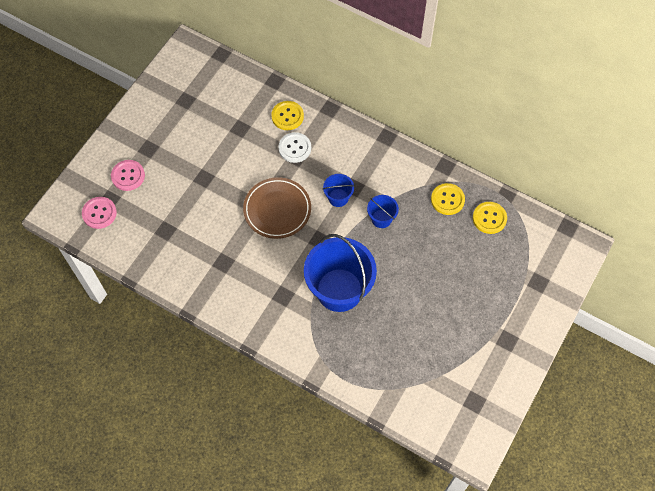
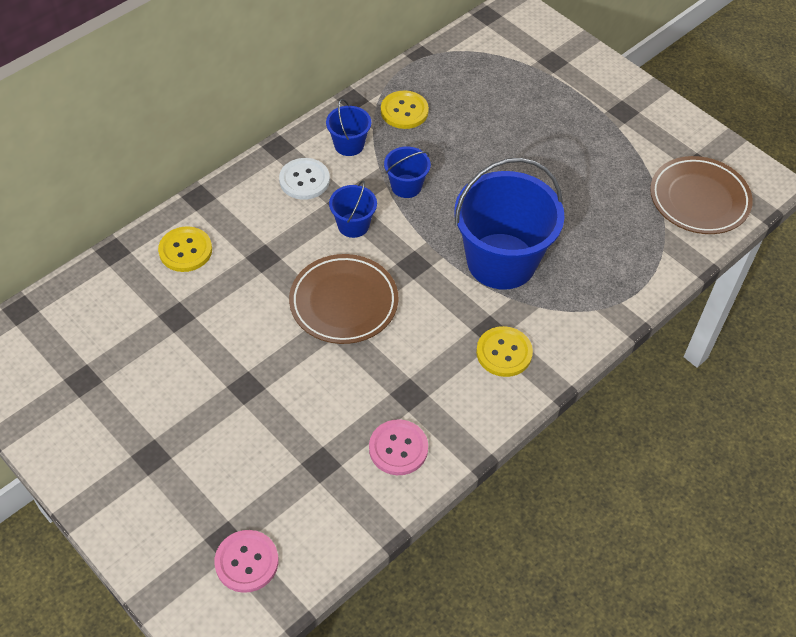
camera: 75 degrees left, 10 degrees down
(128, 176) = (191, 500): pink button -> pink button (398, 448)
(295, 148) = (246, 255): white button -> white button (304, 180)
(404, 176) = (349, 145): none -> blue bucket
(440, 407) = (699, 199): none -> brown plate
(489, 218) = (447, 79): yellow button -> yellow button (504, 353)

